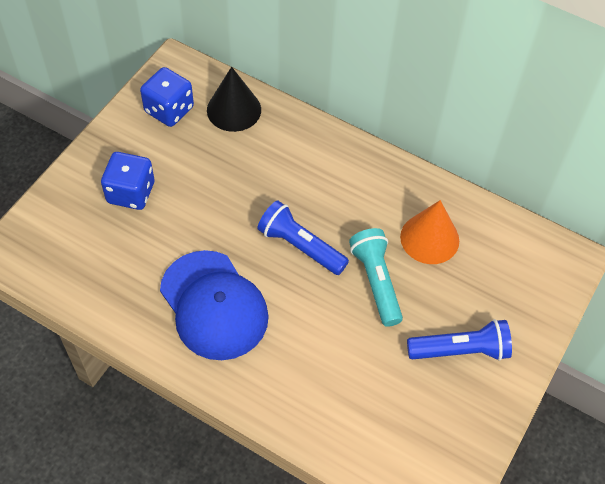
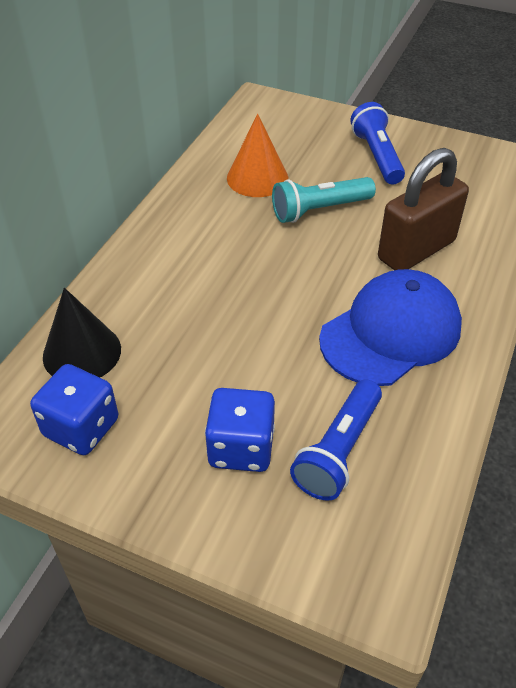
camera: 95 degrees left, 10 degrees down
(300, 246) = (290, 268): blue flashlight -> blue flashlight (338, 450)
(310, 350) = (416, 250): none -> brown padlock

